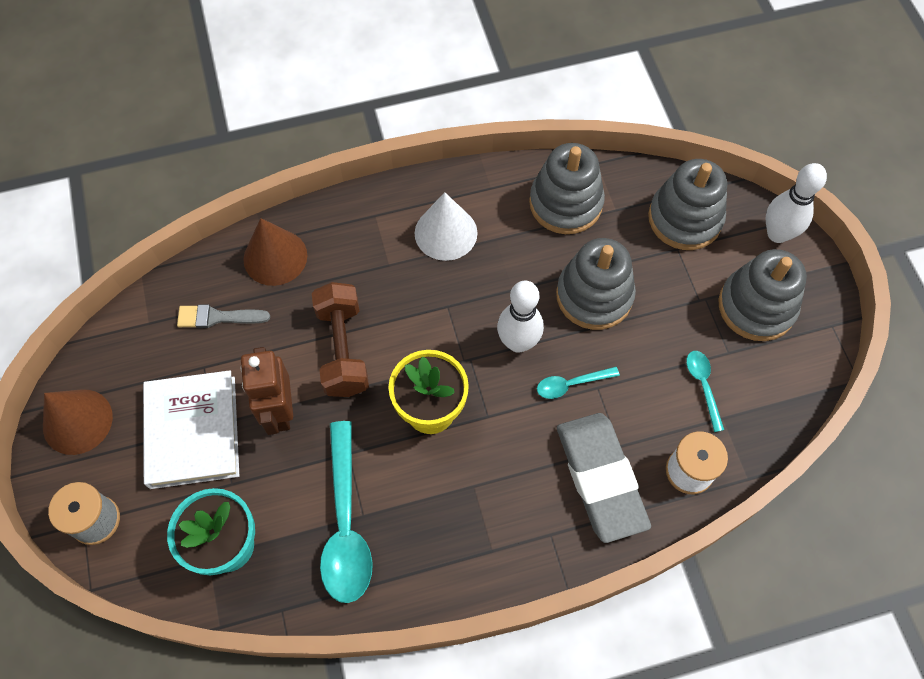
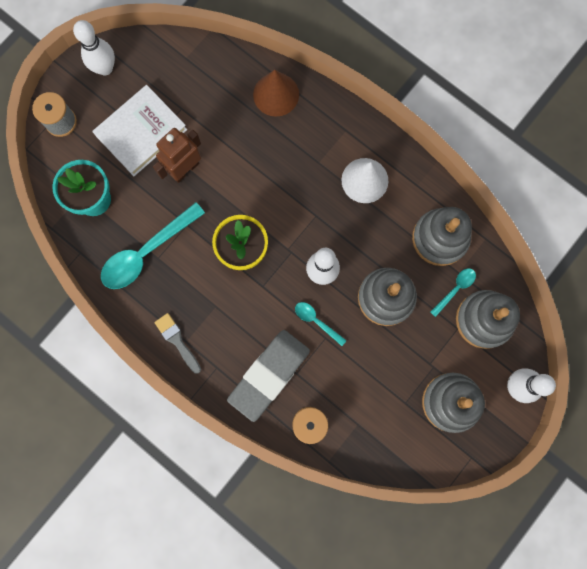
camera: 55 degrees right, 15 degrees up
(77, 421) = (105, 68): brown cone -> white bowling pin
(218, 317) = (216, 92): grey brush -> grey brush (177, 341)
(343, 349) = (246, 176): brown dumbbell -> none
(703, 386) = (371, 400): turquoise spoon -> turquoise spoon (455, 289)

